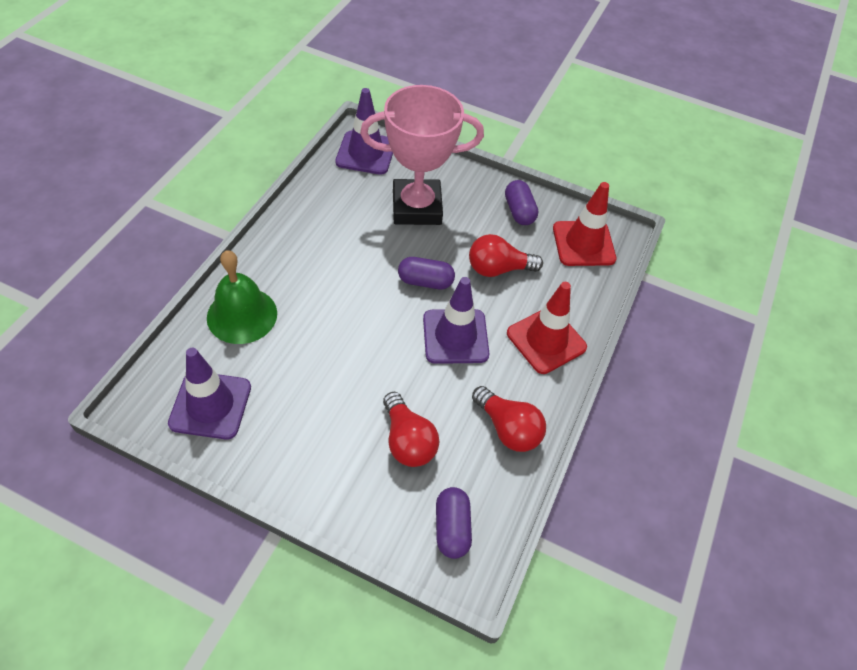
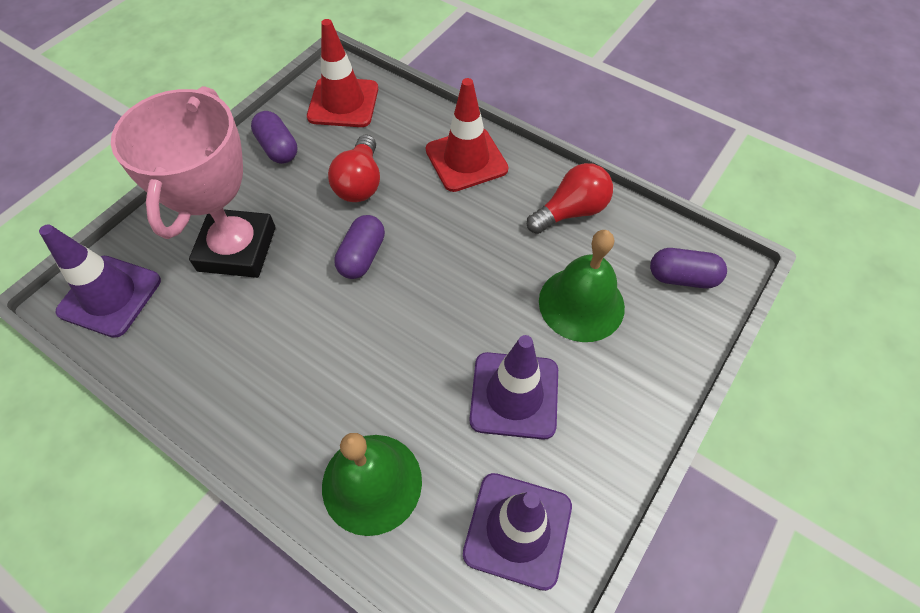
camera: 75 degrees left, 5 degrees up
(407, 441) = (581, 304): red light bulb -> green bell
(455, 336) = (448, 238): purple traffic cone -> purple traffic cone (514, 395)
(519, 211) = (278, 148): purple capsule -> purple capsule turned 60 degrees clockwise

